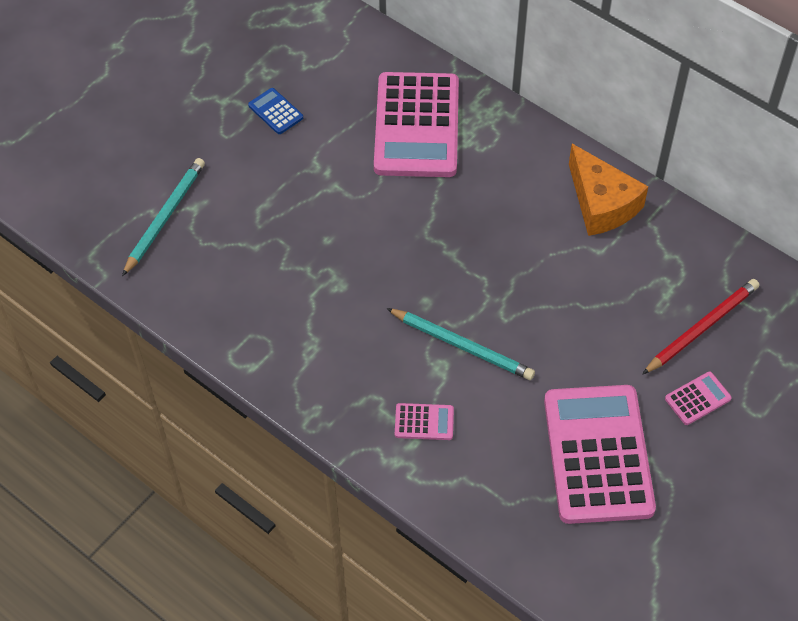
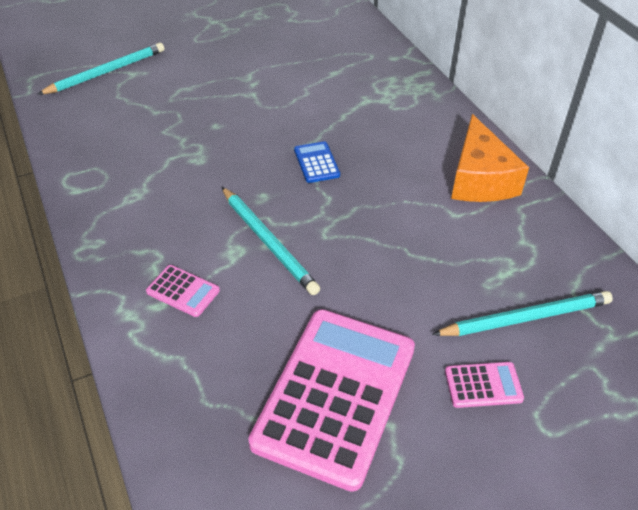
camera: 25 degrees right, 10 degrees down
(275, 112) = (245, 37): blue calculator -> blue calculator (316, 163)
(417, 126) = (350, 77): pink calculator -> none
(701, 328) = (525, 317): red pencil -> turquoise pencil

